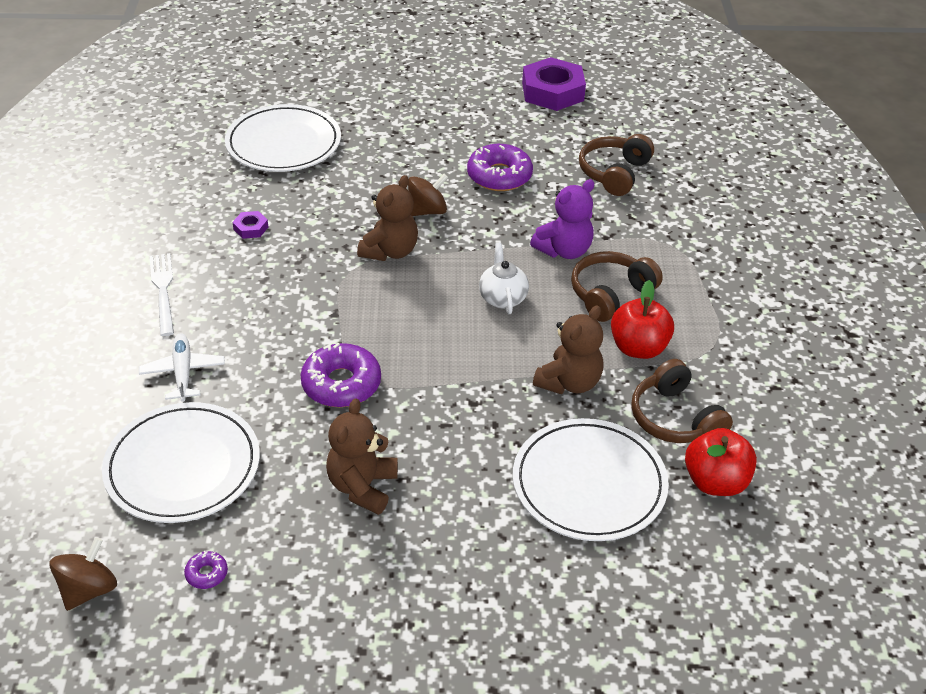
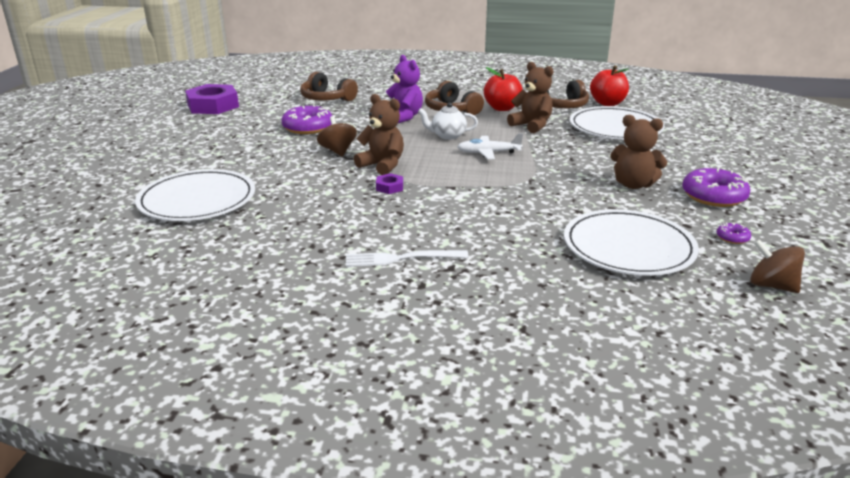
camera: 80 degrees left, 15 degrees down
(183, 373) = (517, 248): white plane -> white plane (488, 153)
(251, 228) = (324, 217): purple nut -> purple nut (389, 187)
(341, 384) = (532, 187): purple donut -> purple donut (713, 196)

